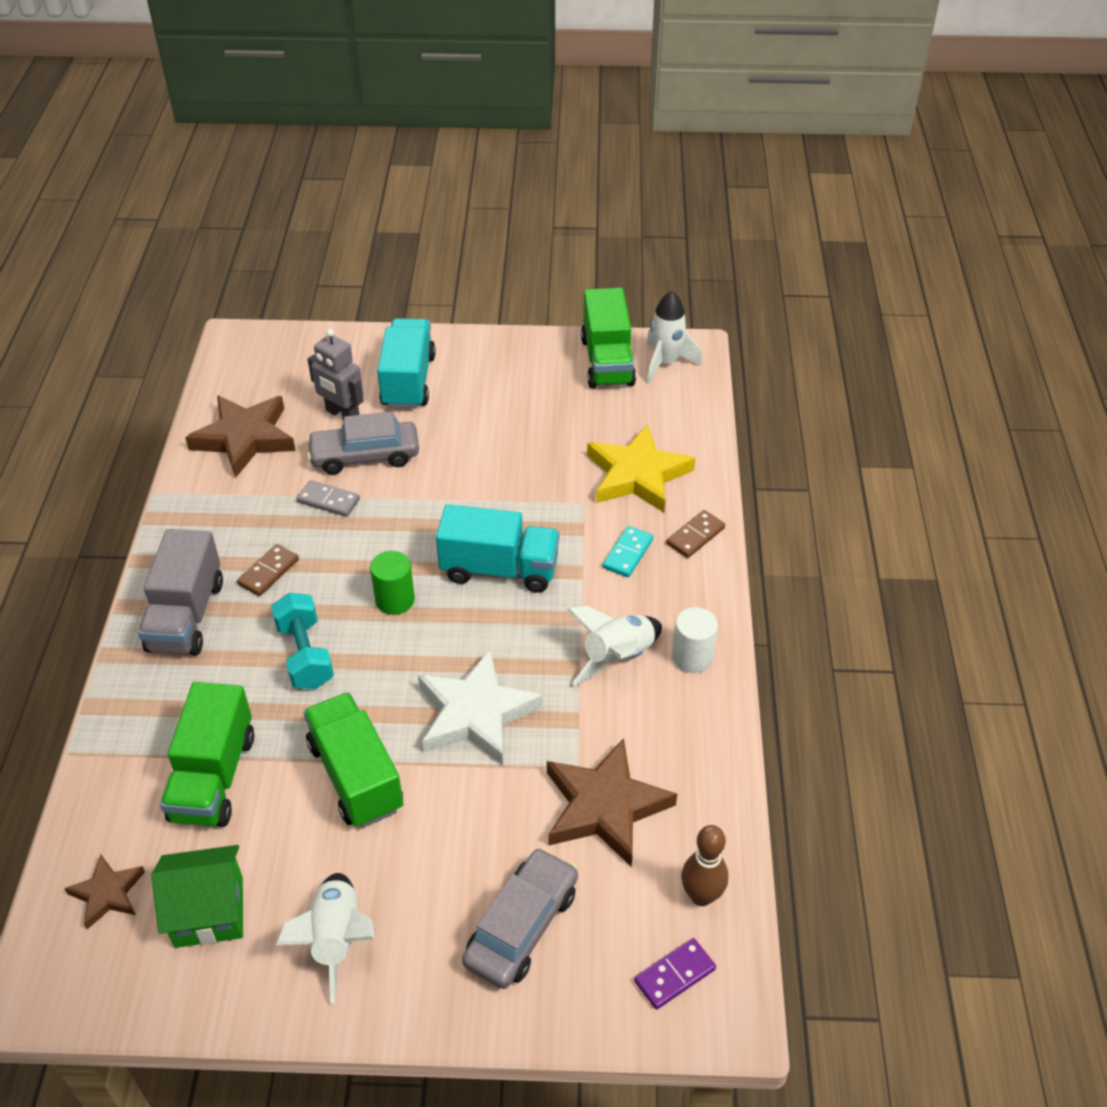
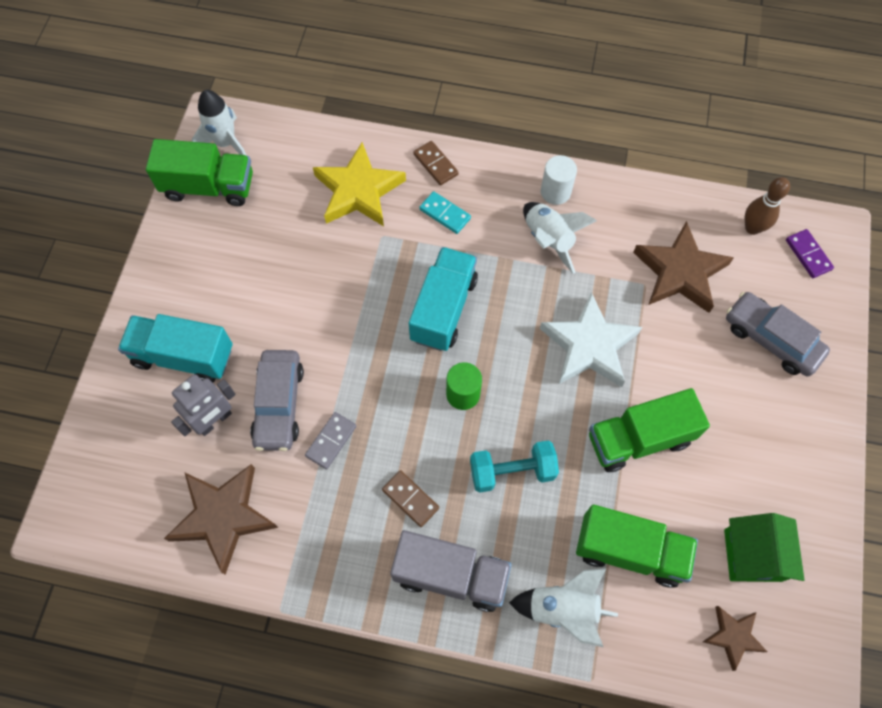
camera: 80 degrees left, 20 degrees up
(336, 939) = (777, 462): white rocket -> white rocket (562, 609)

